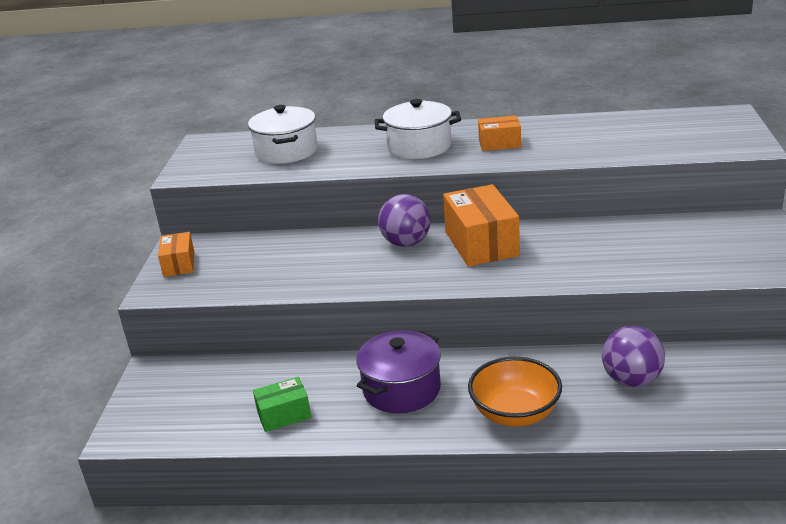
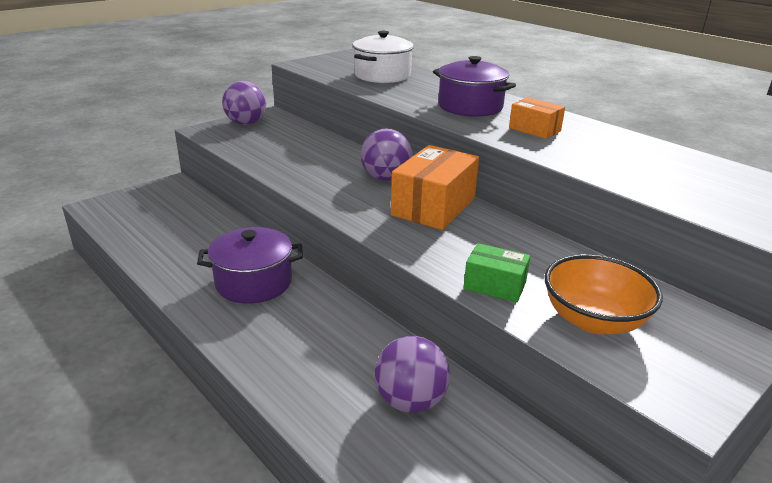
camera: 40 degrees right, 0 degrees up
(179, 264) = (246, 123): orange box -> purple ball
(284, 415) = (172, 250): green box -> green box (494, 285)
(419, 146) = (470, 107): white pot -> purple pot
(515, 413) = (282, 354): orange bowl -> orange bowl (593, 320)

